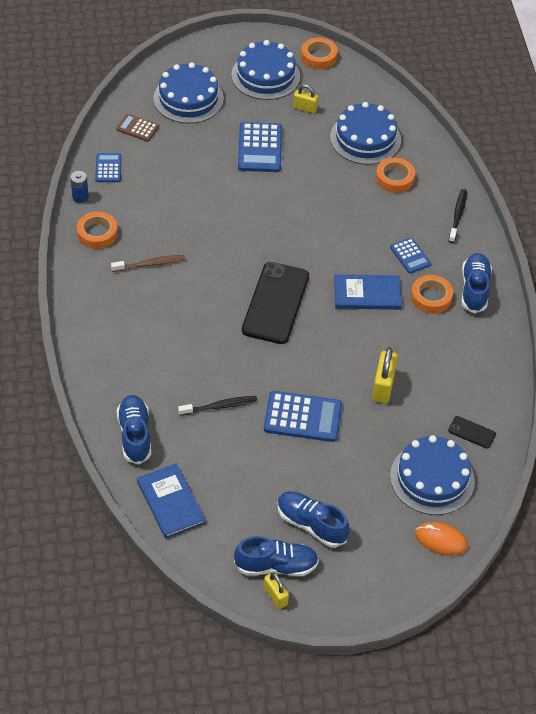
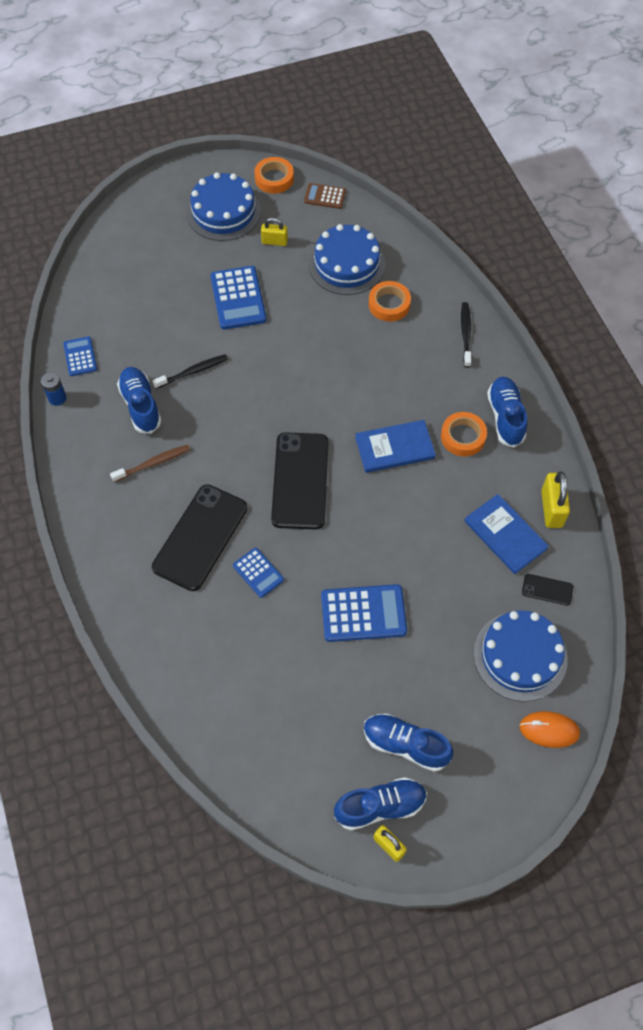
camera: 10 degrees left, 10 degrees up
(97, 233) = (86, 438): orange tape -> none
(135, 435) = (185, 679): blue shoe -> blue shoe (141, 406)
(137, 128) = (101, 302): brown calculator -> brown calculator (325, 196)
(170, 502) = (245, 755): blue book -> blue book (505, 535)
(176, 329) = (200, 537): none -> black phone
(188, 98) = (147, 255): blue cake -> none
(220, 406) = (270, 621): black toothbrush -> black toothbrush (193, 372)
(383, 387) = (439, 556): yellow padlock -> yellow padlock (551, 508)
(410, 256) = (428, 392): blue calculator -> blue calculator (258, 573)

